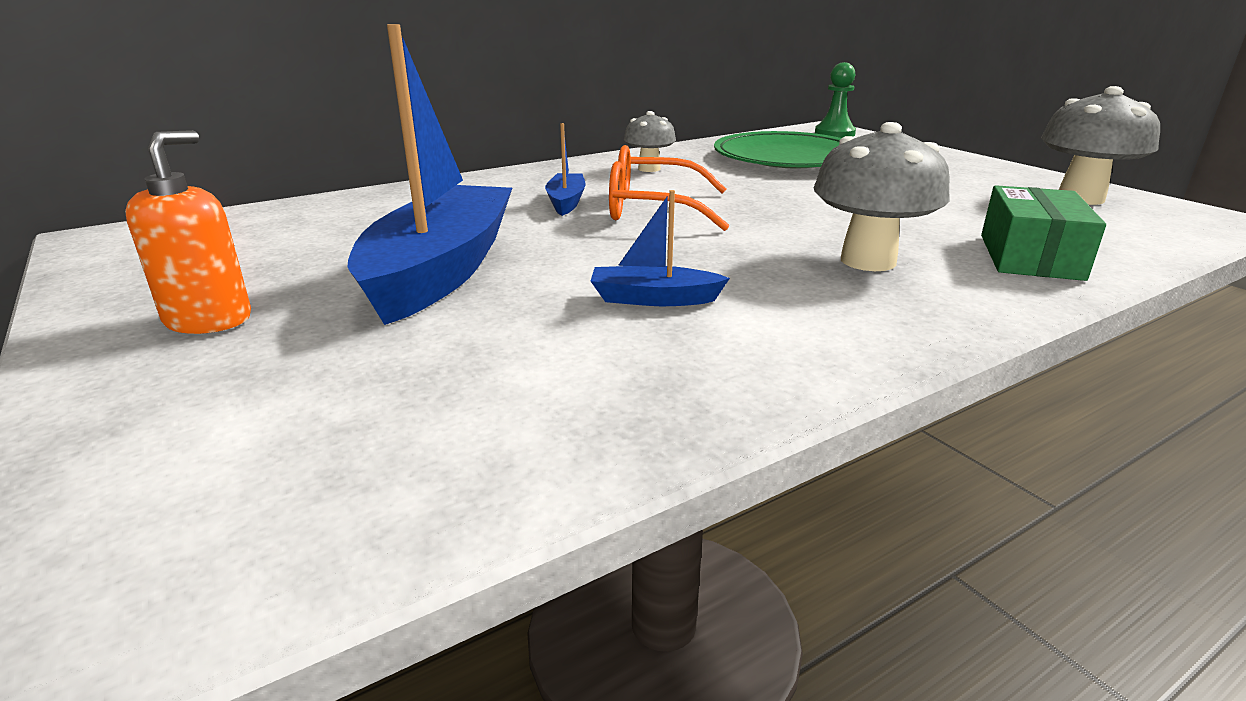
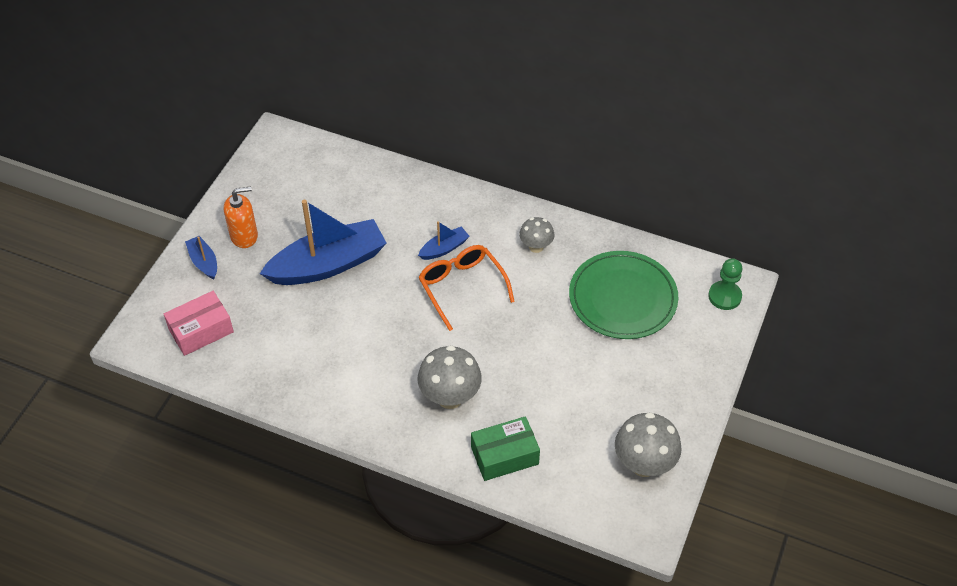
camera: 55 degrees right, 25 degrees up
(327, 460) = (201, 331): none -> pink box
(654, 299) = (352, 344): blue boat -> blue boat (204, 262)

